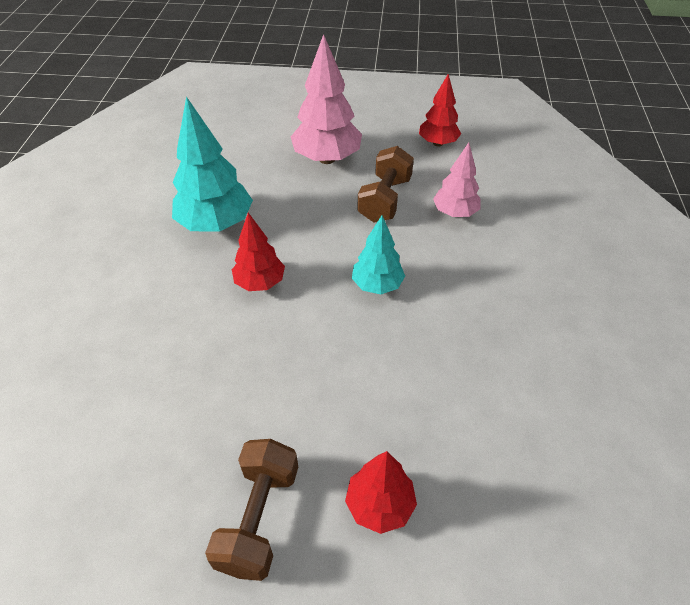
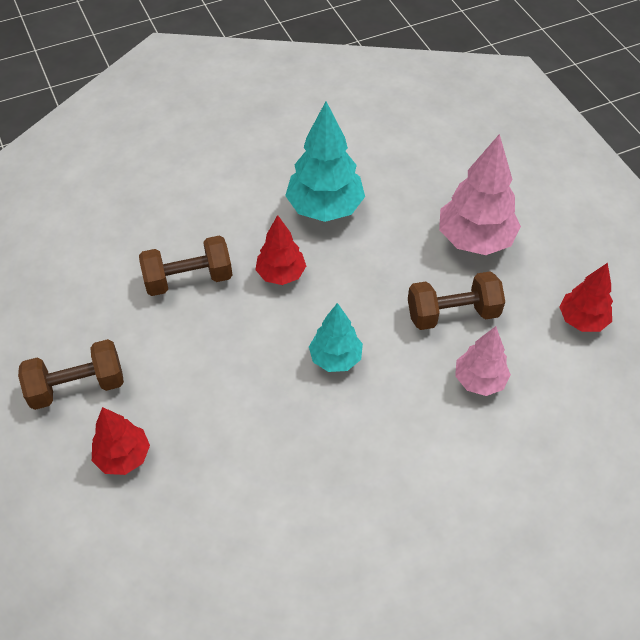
camera: 60 degrees right, 5 degrees up
(204, 354) = (188, 279): none -> brown dumbbell

